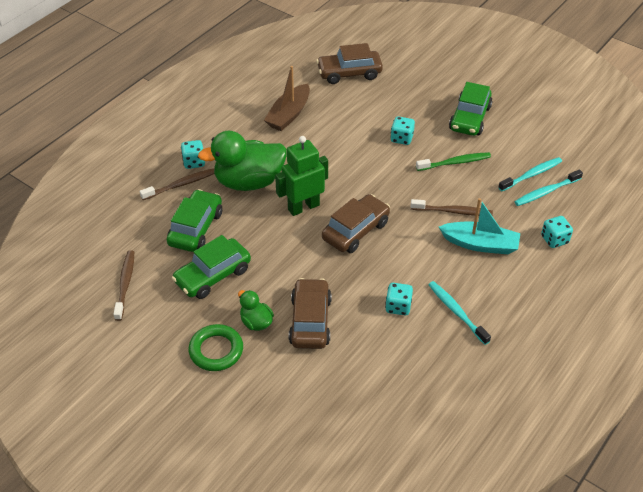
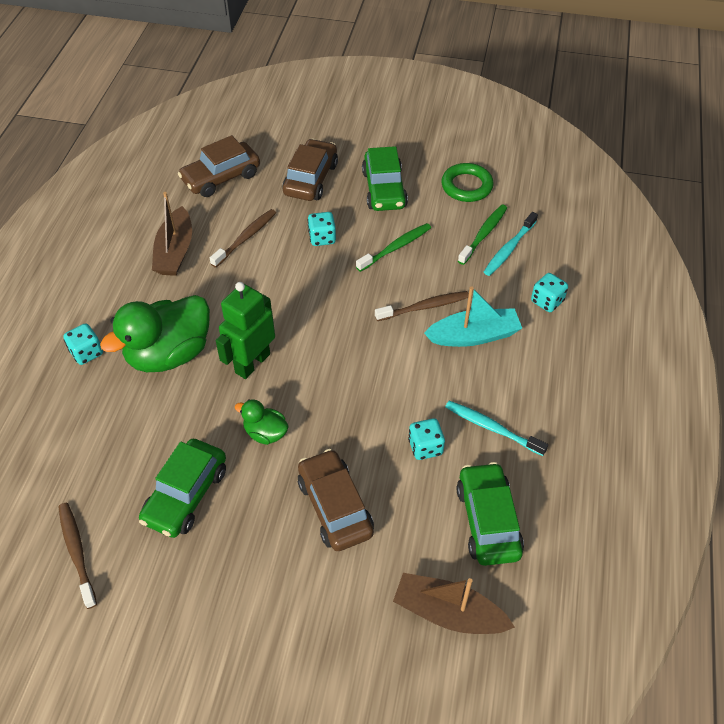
camera: 25 degrees left, 5 degrees up
(180, 185) = (84, 389): brown toothbrush -> brown toothbrush (245, 238)
(196, 228) = (133, 440): green car -> green car (488, 520)
(216, 350) = (240, 594): green ring -> green ring (466, 186)
(256, 322) = (271, 535): green duck -> green duck (265, 433)
(352, 418) = (448, 613): none -> brown boat
(356, 231) = (329, 370): brown car -> brown car (311, 179)
(531, 175) = (483, 234): turquoise toothbrush -> green toothbrush

